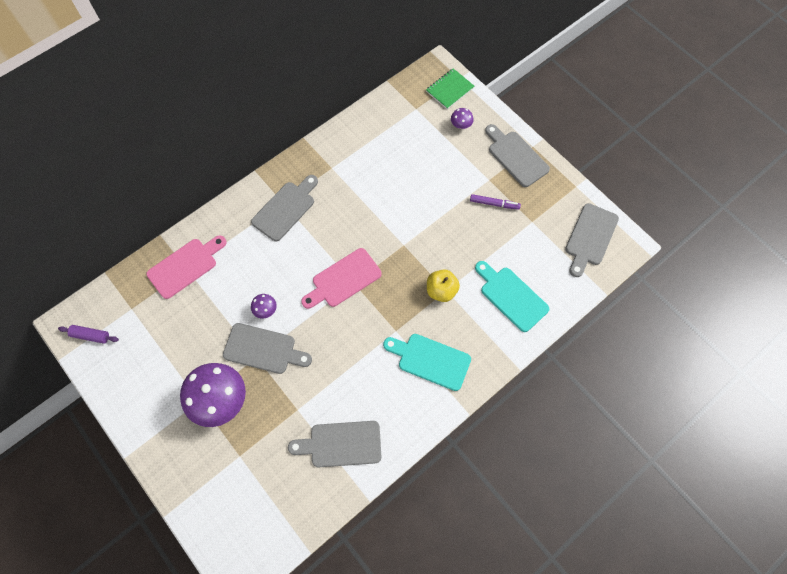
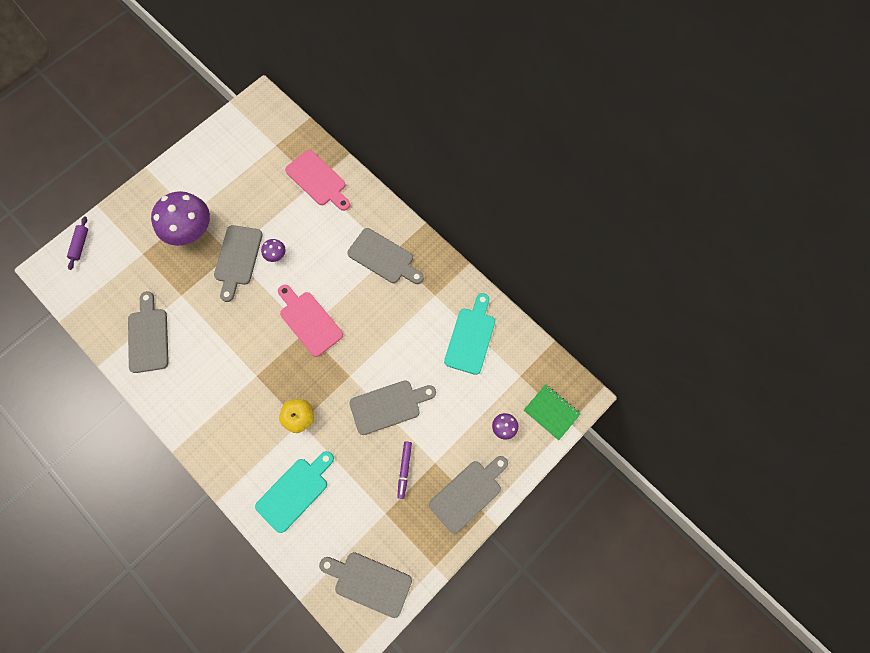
camera: 85 degrees right, 5 degrees up
(91, 336) = (250, 120): purple rolling pin -> purple rolling pin (80, 245)
(430, 360) = (226, 411): turquoise cutting board -> turquoise cutting board (471, 337)
(435, 213) = (388, 406): none -> grey cutting board

